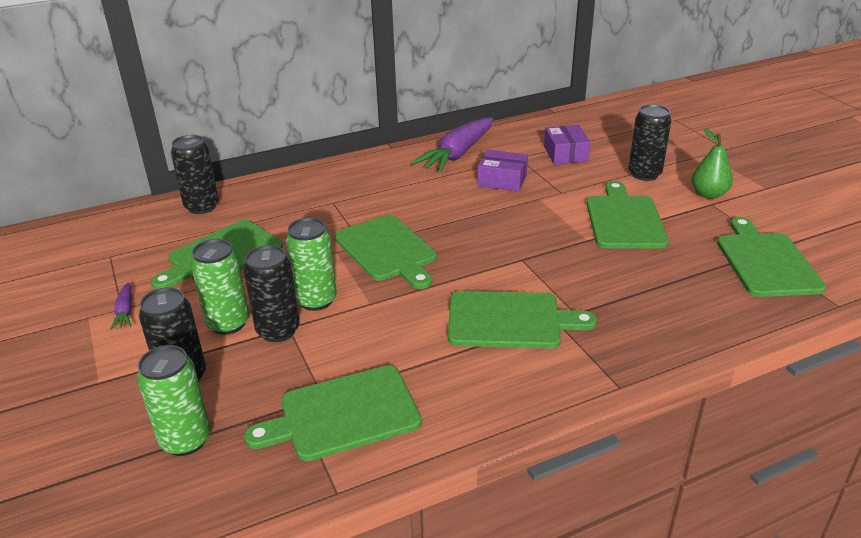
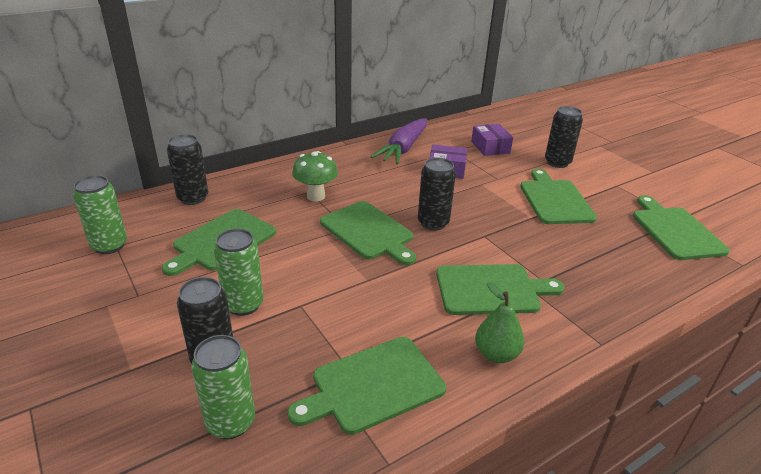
camera: 10 degrees left, 0 degrees up
(125, 312) = (142, 298): purple carrot -> none
(278, 331) = (292, 309): black can -> black can (433, 223)
(316, 300) = (318, 279): green can -> green can (109, 246)
(338, 208) = (316, 196): none -> green mushroom
(708, 194) = (612, 178): green pear -> green pear (496, 354)

